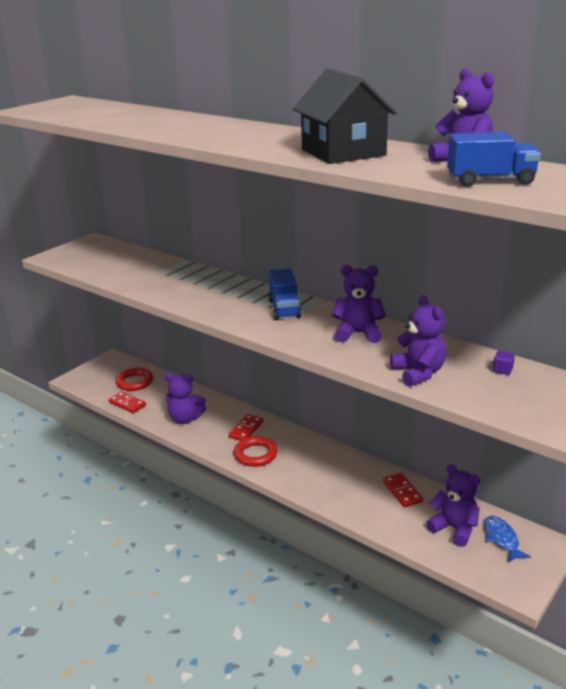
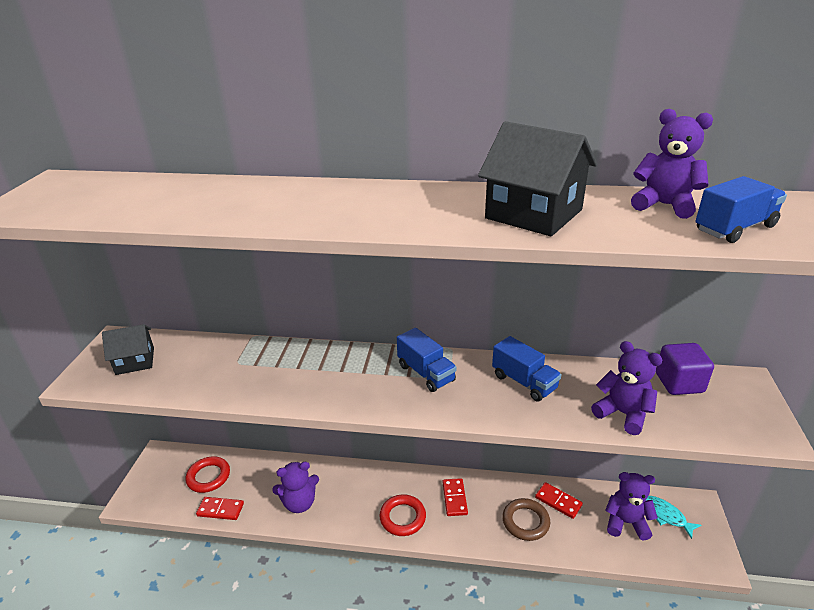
camera: 30 degrees left, 5 degrees up
(93, 255) = (135, 361): none -> black house
(246, 429) = (371, 490): red domino -> red domino (454, 498)
(357, 494) = (525, 522): none -> brown ring
(358, 333) = (524, 382): purple teddy bear -> blue truck
(502, 370) = (679, 383): purple cube -> purple cube, size x2.27
(502, 539) = (666, 516): blue fish -> turquoise fish

